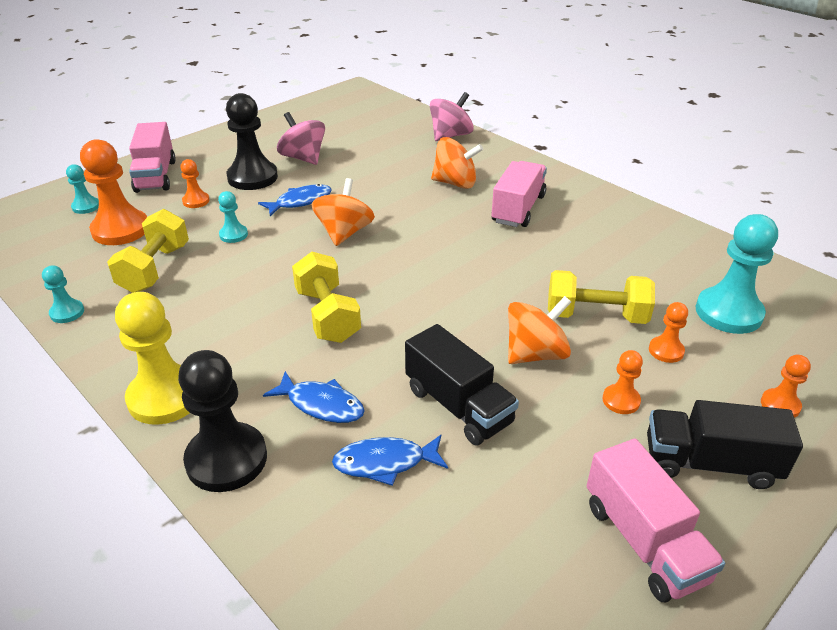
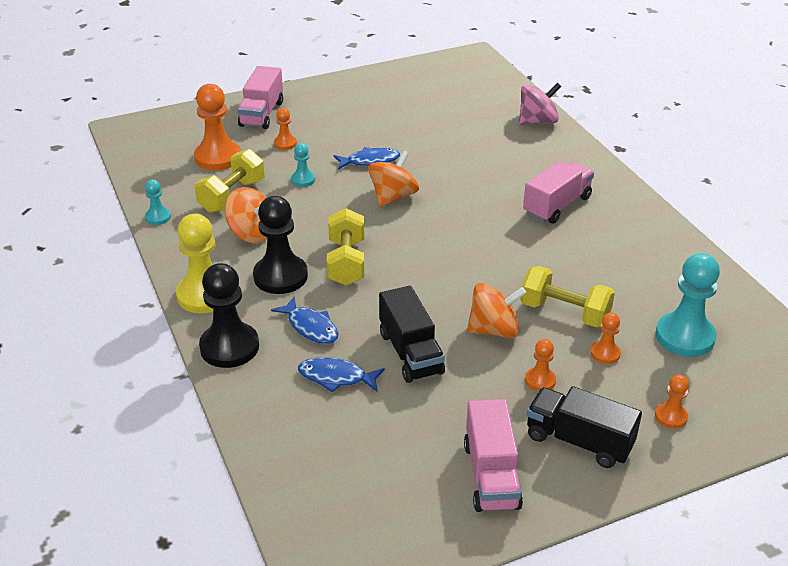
camera: 20 degrees right, 0 degrees up
(86, 206) = (198, 132): turquoise pawn -> none
(252, 177) = (340, 130): black pawn -> black pawn (280, 276)
(303, 158) = (391, 120): pink spinning top -> none
(455, 183) = (514, 170): orange spinning top -> orange spinning top (252, 234)

